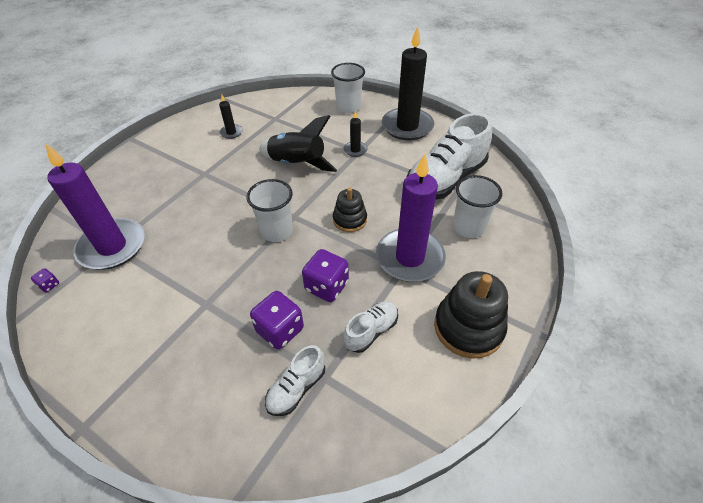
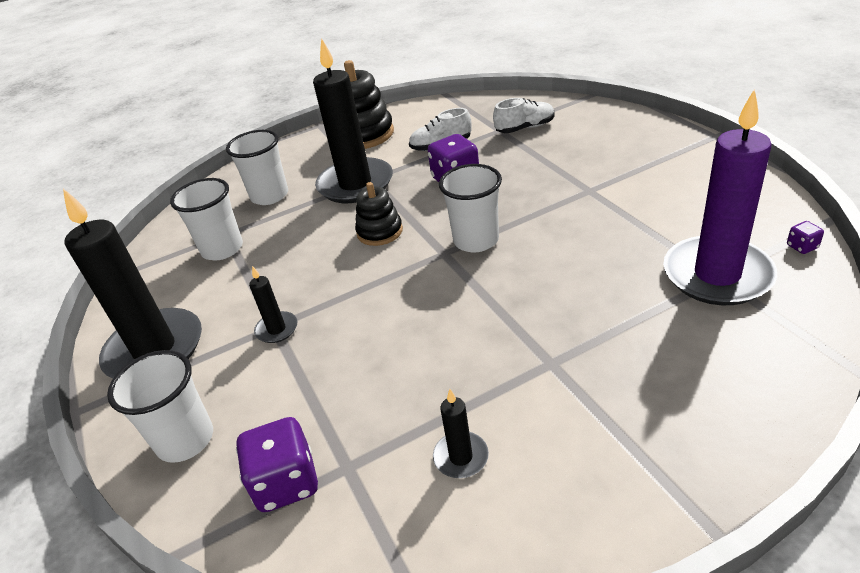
camera: 145 degrees left, 10 degrees down
(280, 330) = (520, 159): purple dice -> purple dice (286, 483)
(297, 164) = (384, 331): black rocket -> none
(410, 258) = (355, 184): purple candle -> black candle
(445, 179) = (222, 249): white shoe -> white cup

